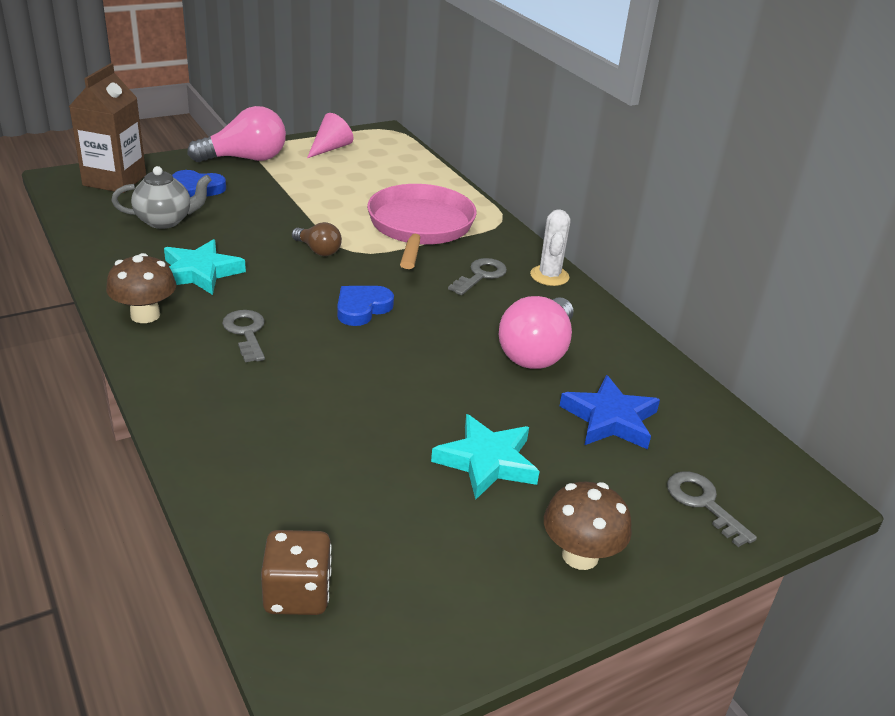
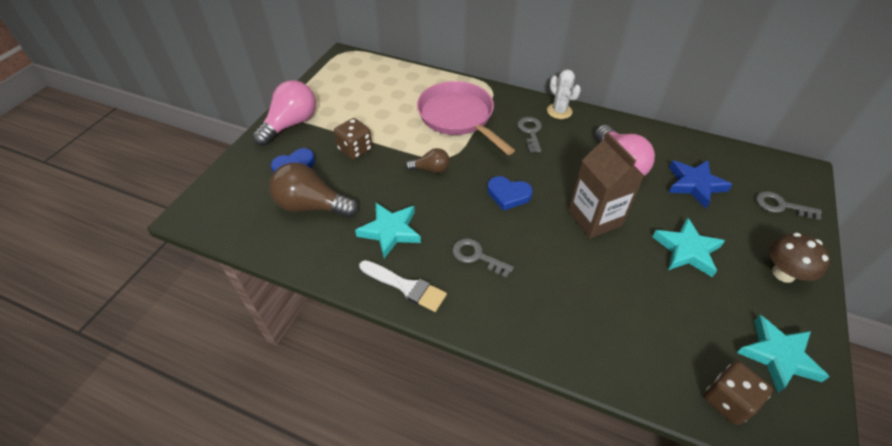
camera: 35 degrees left, 15 degrees up
(114, 180) = (229, 194): brown carton -> brown carton (594, 218)
(145, 315) = (406, 286): brown mushroom -> white brush
(165, 221) = (312, 206): grey teapot -> brown light bulb
(272, 202) = (355, 149): none -> brown dice
(330, 148) = (330, 86): pink cone -> none
(362, 308) = (508, 195): blue heart -> blue heart turned 75 degrees counterclockwise
(429, 608) = (778, 356): none -> turquoise star

